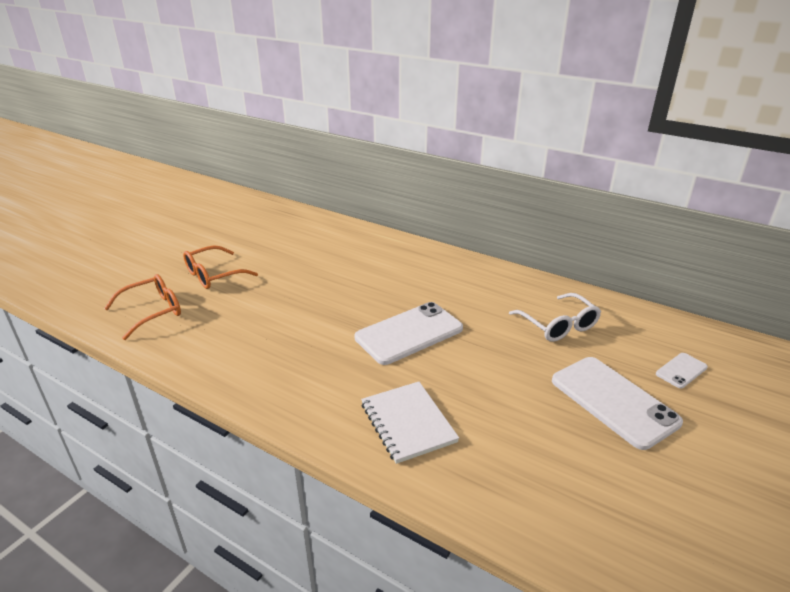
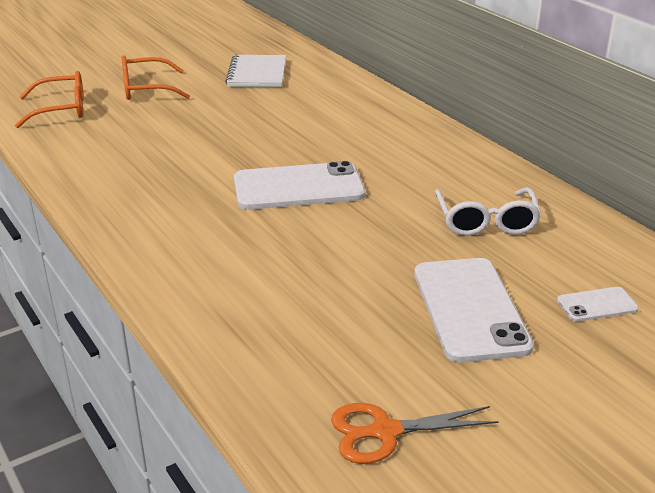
camera: 25 degrees right, 0 degrees up
(408, 423) = (217, 264): white notebook -> white notebook (257, 73)
(658, 532) = (385, 432): none -> orange scissors

